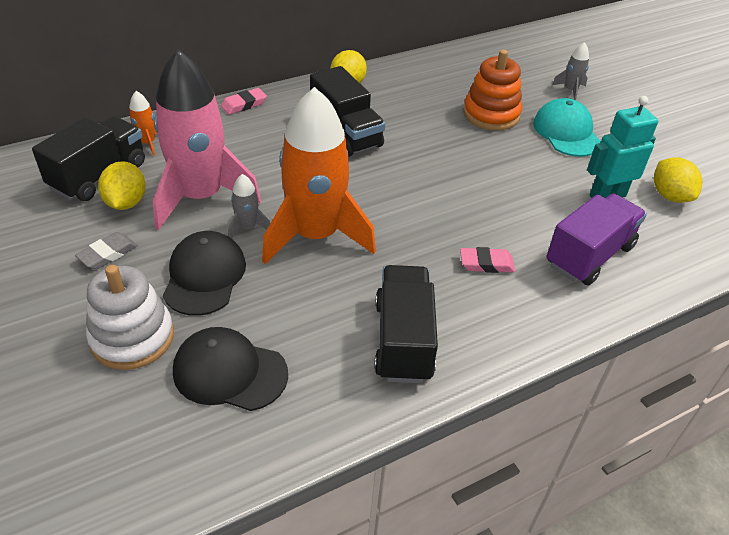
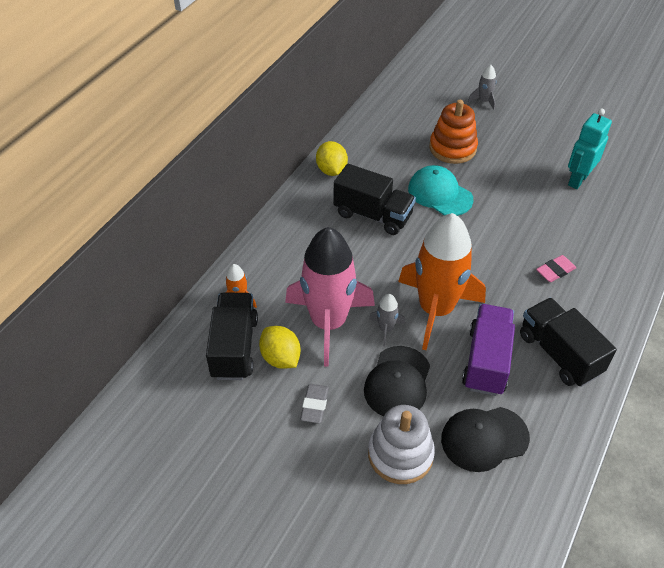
camera: 30 degrees left, 5 degrees up
(204, 276) = (397, 382): black cap -> black cap turned 135 degrees counterclockwise
(244, 104) = (274, 227): pink eraser -> none
(566, 132) = (512, 140): turquoise cap -> turquoise cap (440, 194)
(589, 255) = (605, 231): purple truck -> purple truck (486, 361)
(670, 196) = (611, 161): yellow lemon -> none

